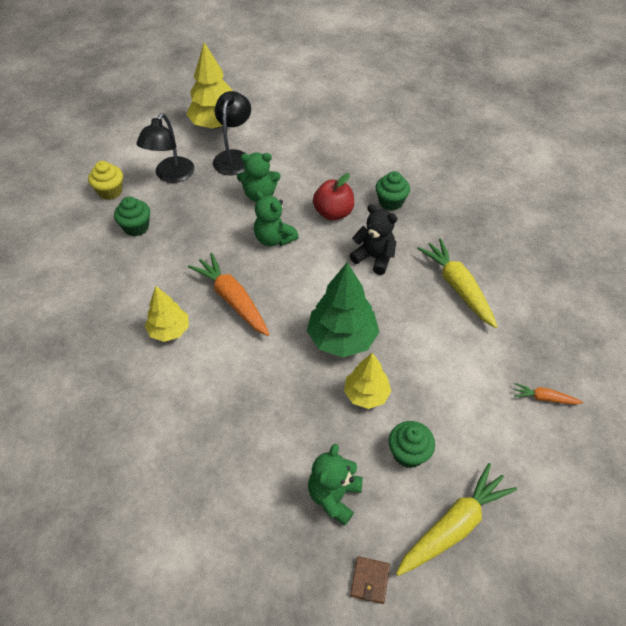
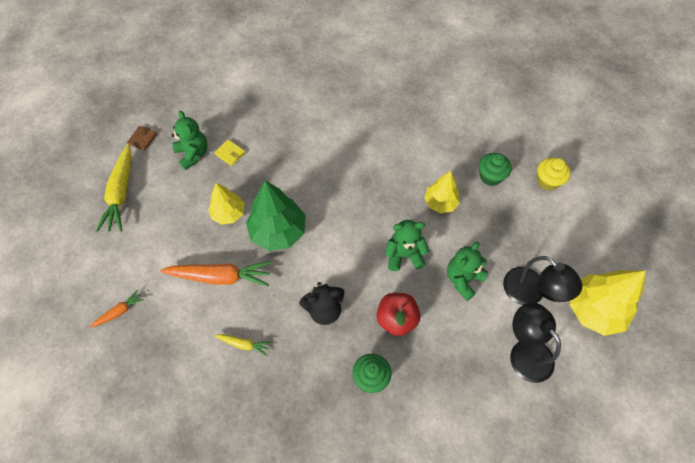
camera: 130 degrees right, 10 degrees up
(169, 330) = (374, 145): yellow tree -> yellow tree (440, 202)
(171, 175) = (538, 231): black lamp -> black lamp (525, 352)
(232, 300) = (368, 192): orange carrot -> orange carrot (220, 277)
(298, 456) = (230, 154): none -> yellow wallet
(369, 580) = (143, 139): brown wallet -> brown wallet turned 60 degrees clockwise
(408, 453) = (175, 205): green cupcake -> none
(457, 287) = (244, 344): yellow carrot -> yellow carrot, size x0.50

